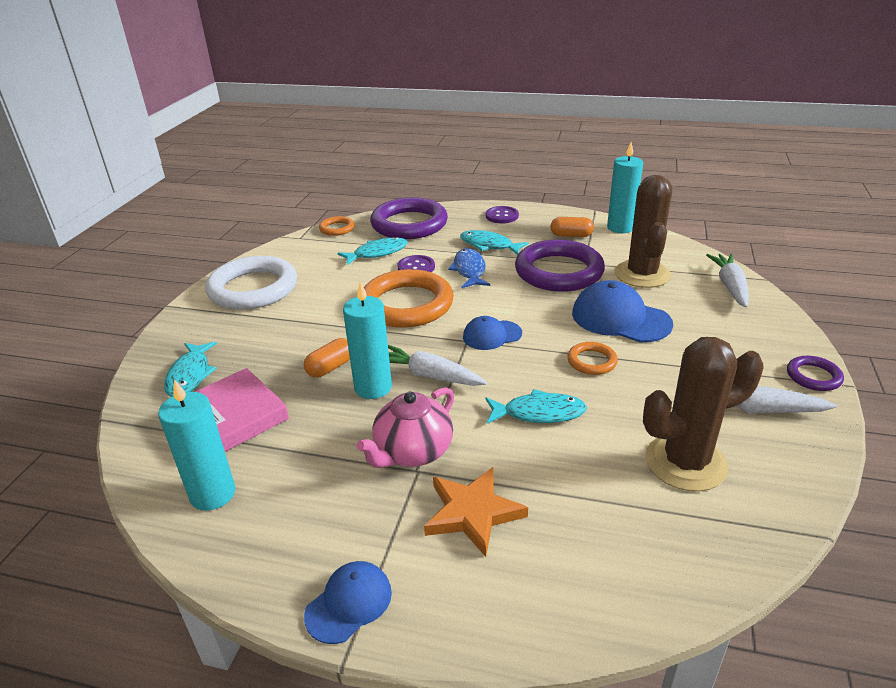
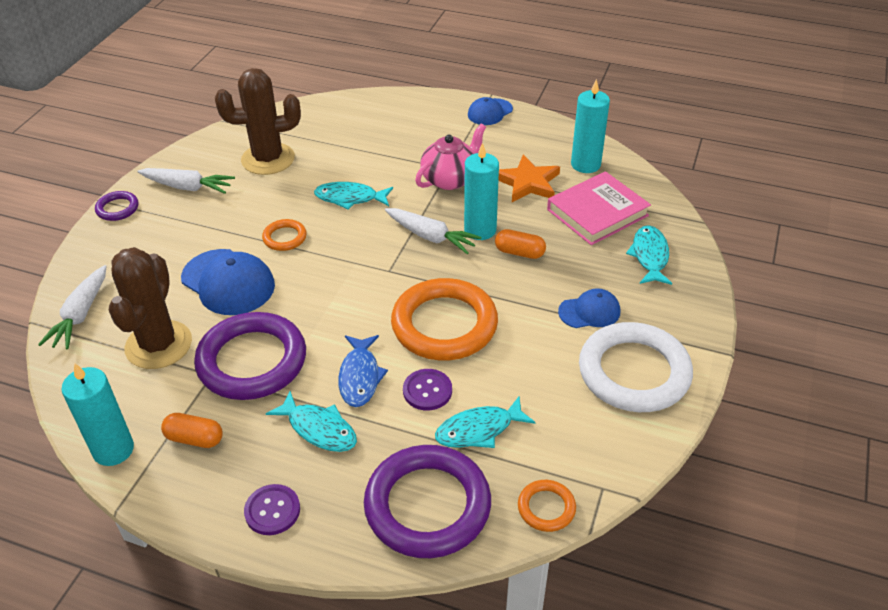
camera: 175 degrees left, 10 degrees up
(331, 367) = (519, 252): orange capsule -> orange capsule turned 60 degrees clockwise
(473, 513) = (416, 143): orange star -> orange star (528, 183)
(492, 335) = (363, 274): blue cap -> blue cap (589, 311)

